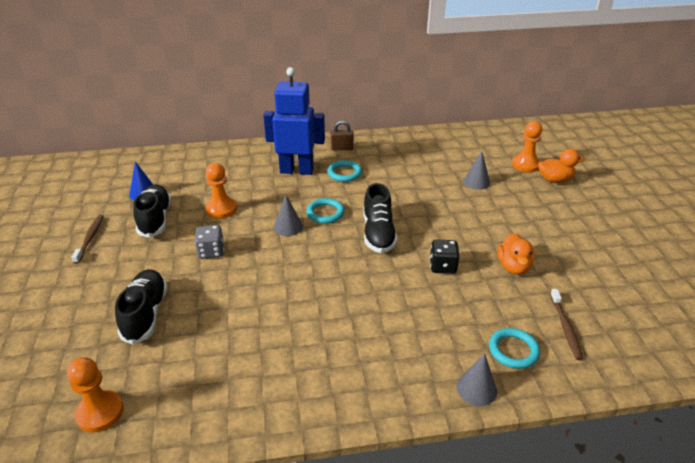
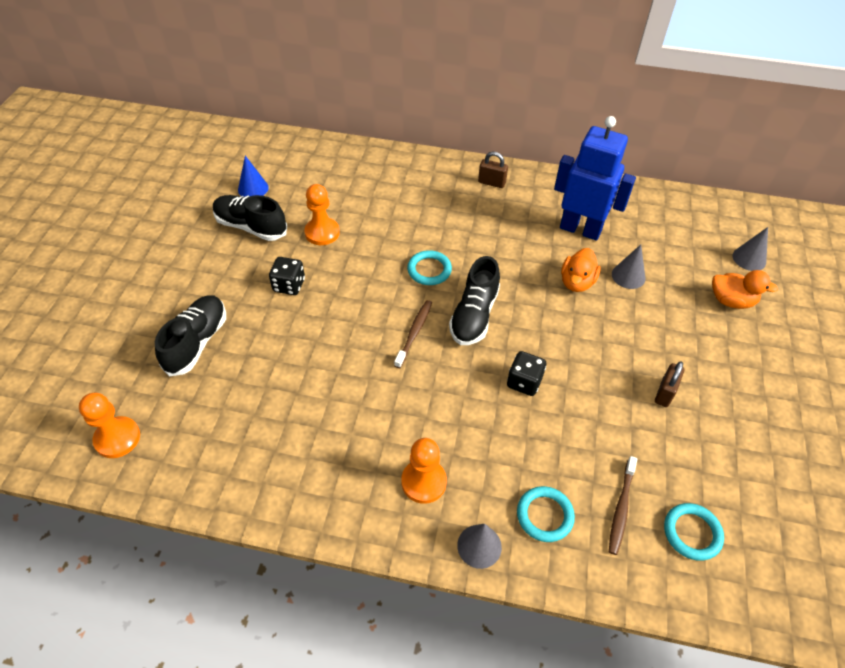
camera: 20 degrees right, 15 degrees up
(90, 238) = (181, 233): brown toothbrush -> brown toothbrush (414, 333)
(155, 219) = (251, 227): black shoe -> black shoe turned 75 degrees counterclockwise
(211, 251) = (289, 285): grey dice -> black dice
(288, 227) = (381, 277): grey cone -> grey cone (749, 259)
(296, 170) = (425, 201): blue robot -> blue robot (580, 229)
(344, 173) = (477, 220): turquoise ring -> turquoise ring (692, 533)
(513, 267) = (606, 409): orange duck -> orange duck (576, 282)
(525, 165) = (706, 267): orange pawn -> orange pawn (423, 482)
(547, 245) = (664, 393): none -> brown padlock

